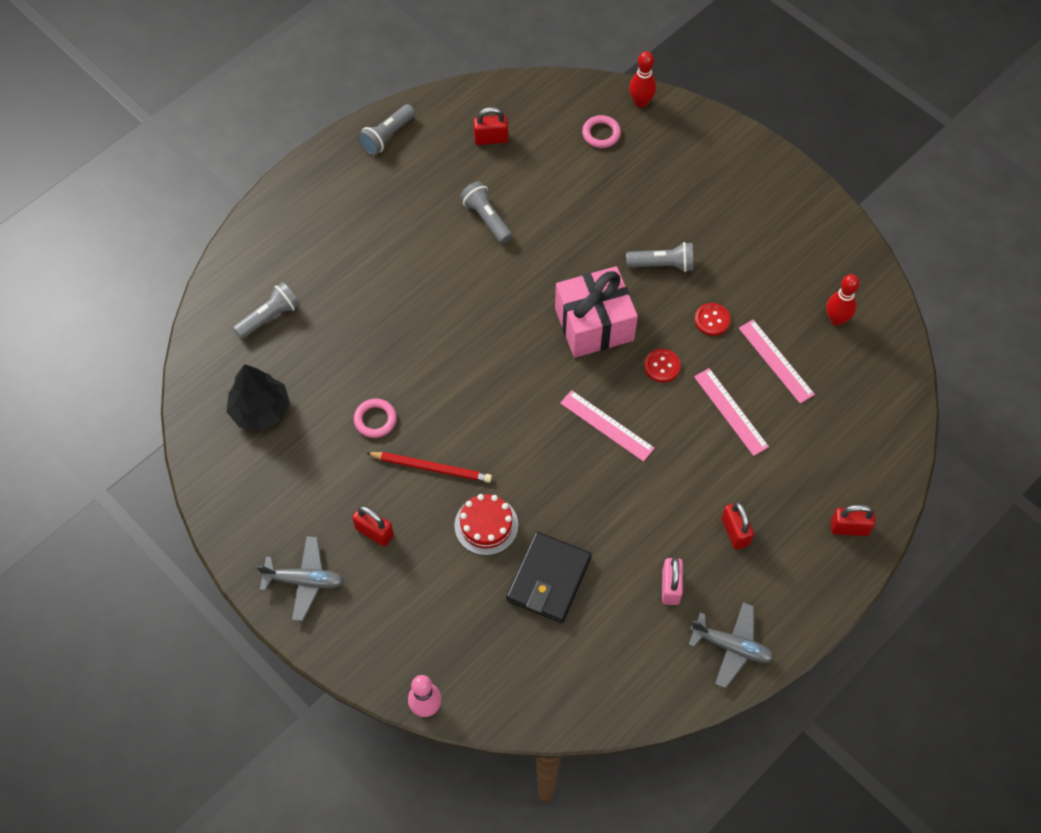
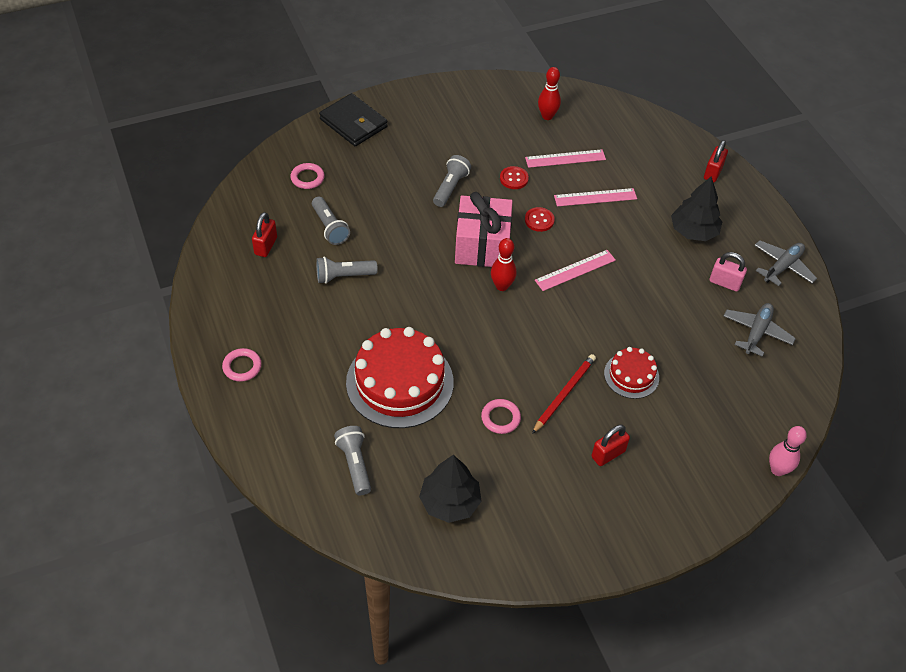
camera: 70 degrees left, 10 degrees down
(304, 581) = (635, 521): grey plane -> grey plane (756, 332)
(337, 184) = (242, 367): none -> pink ring
(378, 317) = (399, 382): none -> red cake
(387, 136) = (215, 314): grey flashlight -> grey flashlight (330, 227)
(548, 579) = (693, 352): black wallet -> black wallet (353, 123)
(641, 102) = (293, 145): red bowling pin -> red bowling pin (502, 286)
(735, 532) = (693, 231): red padlock -> black tree

